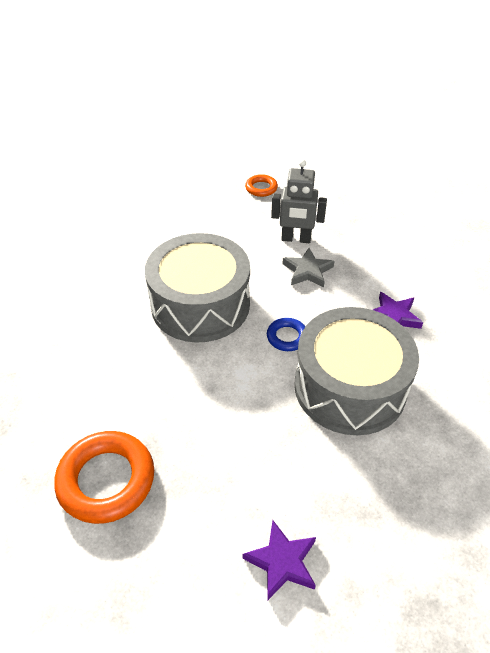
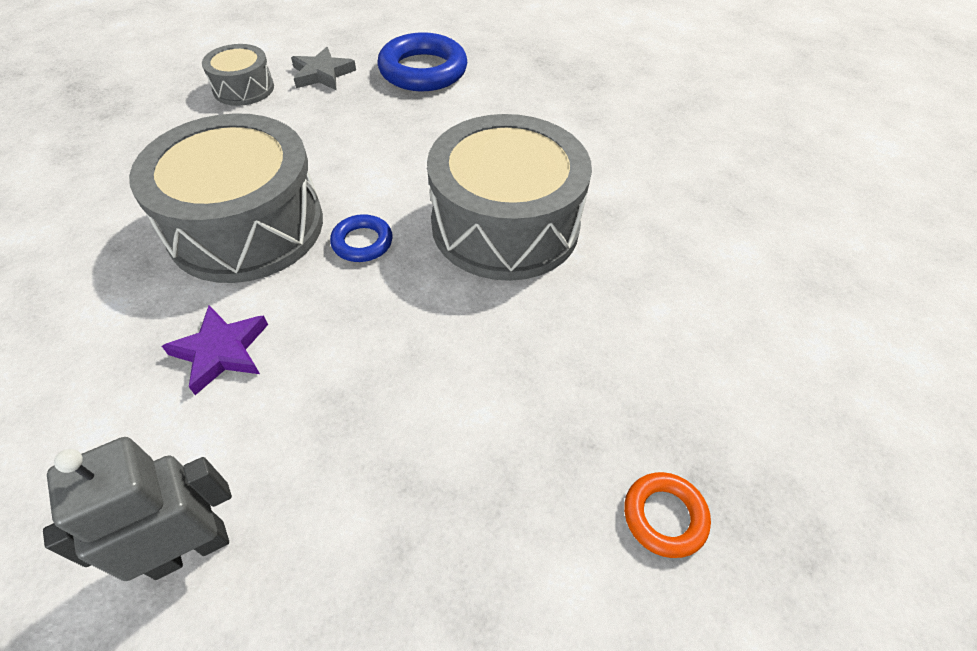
camera: 140 degrees right, 5 degrees up
(106, 480) = (423, 70): orange ring -> blue ring
(282, 562) = (243, 88): purple star -> grey drum
(296, 239) = (477, 414): grey robot -> grey robot (190, 549)
(307, 271) = (407, 357): grey star -> grey star (322, 74)

